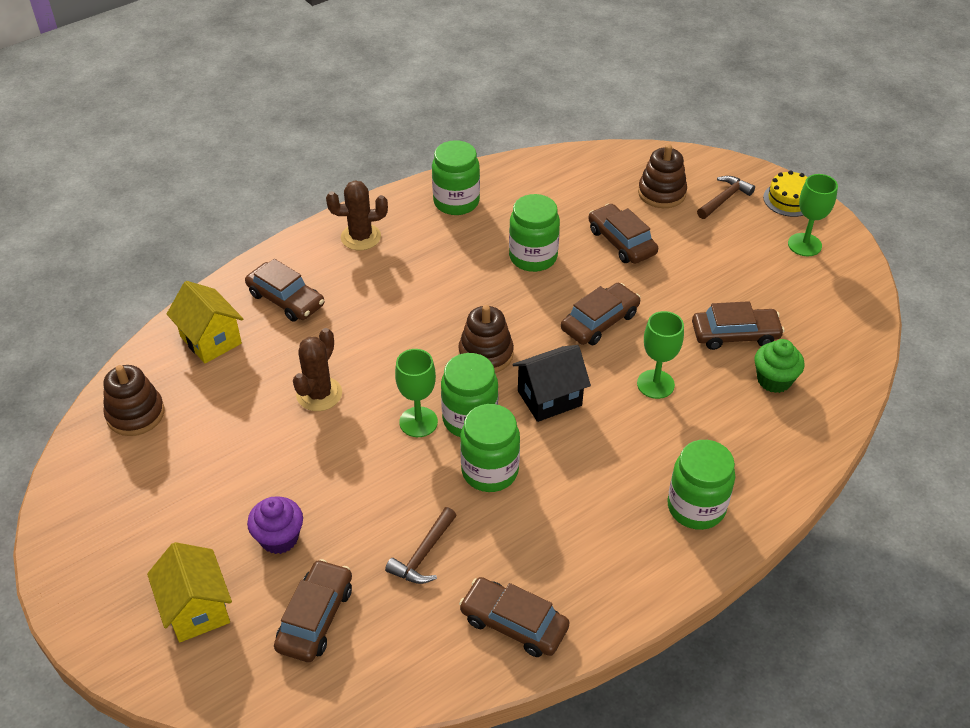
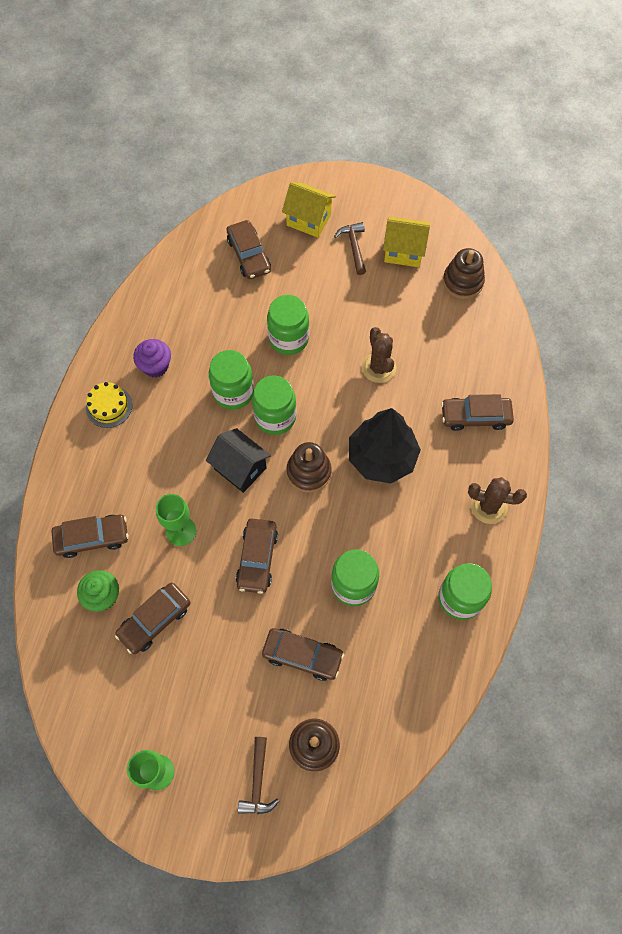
camera: 140 degrees right, 20 degrees up
(211, 340) = (482, 354): yellow house -> yellow house (404, 252)
(279, 538) = (308, 276): purple cupcake -> purple cupcake (155, 366)
(360, 237) = (489, 506): brown cactus -> brown cactus turned 60 degrees clockwise
(406, 323) = (382, 457): none -> black tree
(418, 422) = (303, 393): green goblet -> none
(423, 554) = (226, 320): brown hammer -> brown hammer (354, 247)
(514, 623) = (149, 319): brown car -> brown car (92, 538)
(549, 398) = (240, 468): black house -> black house turned 75 degrees counterclockwise
(696, 507) = (96, 456): green jar -> green jar (288, 338)
(789, 199) = (202, 828): yellow cake -> yellow cake (109, 406)

